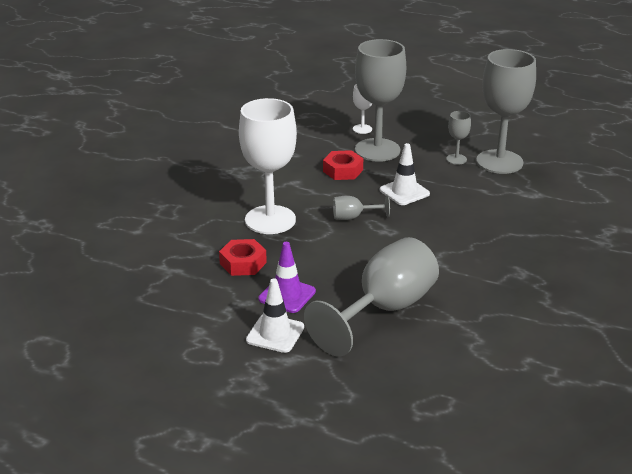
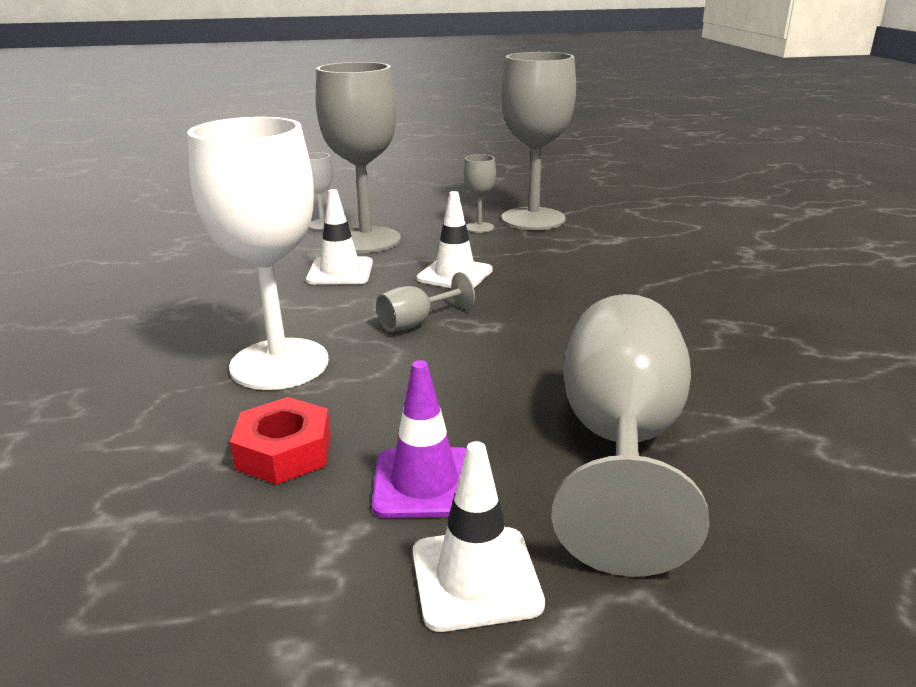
camera: 30 degrees left, 5 degrees down
(343, 170) = (340, 272): red nut -> white traffic cone

